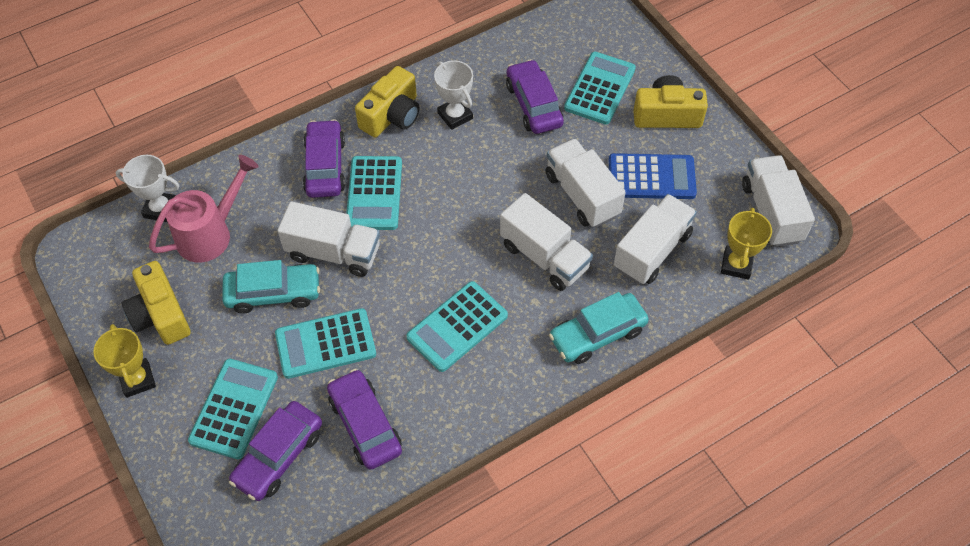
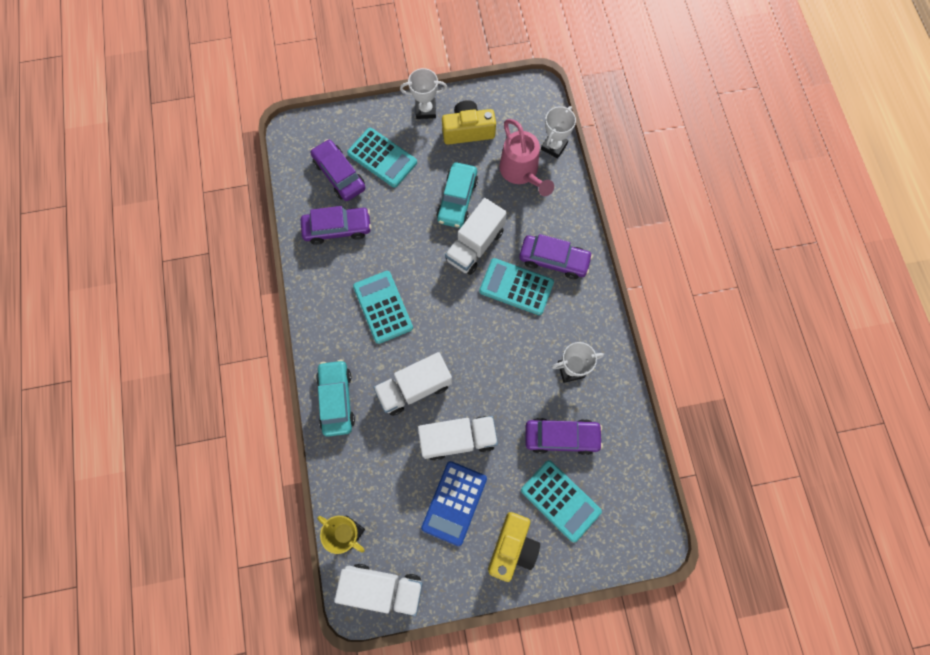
camera: 110 degrees right, 15 degrees up
(137, 380) = (425, 110): yellow trophy -> white trophy
(325, 344) = (405, 221): turquoise calculator -> none
(392, 115) = (587, 322): yellow camera -> none
(652, 251) = (387, 471): white truck -> none

